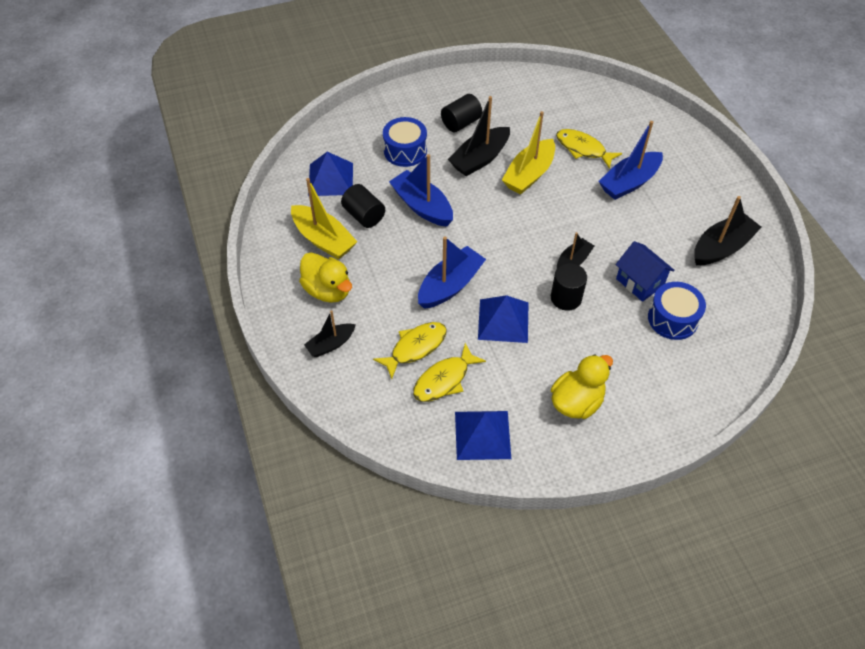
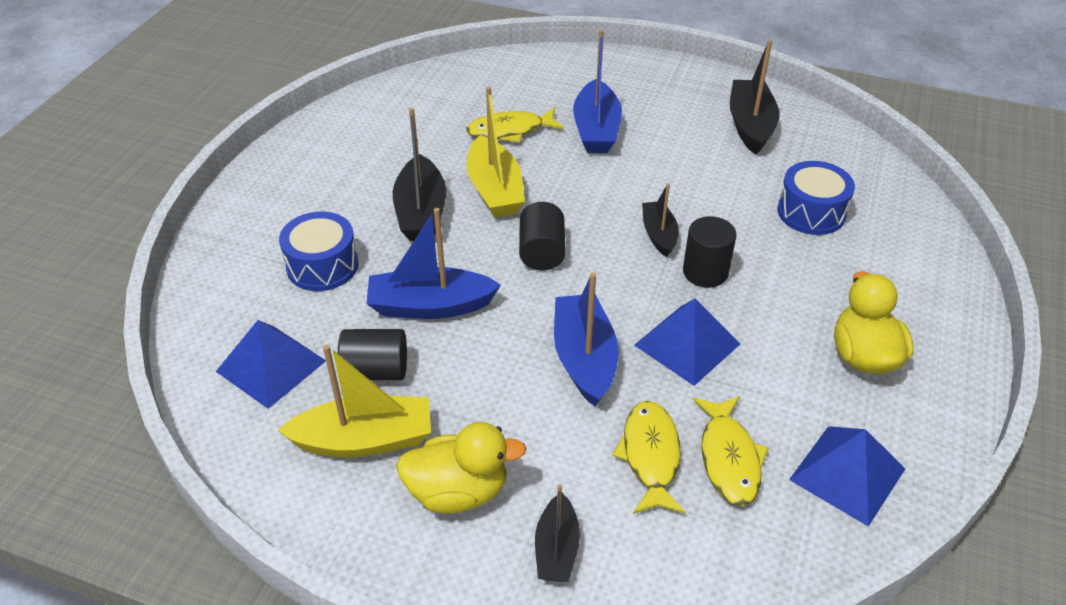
camera: 50 degrees left, 10 degrees down
(461, 123) = (346, 193): black cylinder -> black cylinder (541, 252)
(640, 282) = (739, 205): blue house -> none

